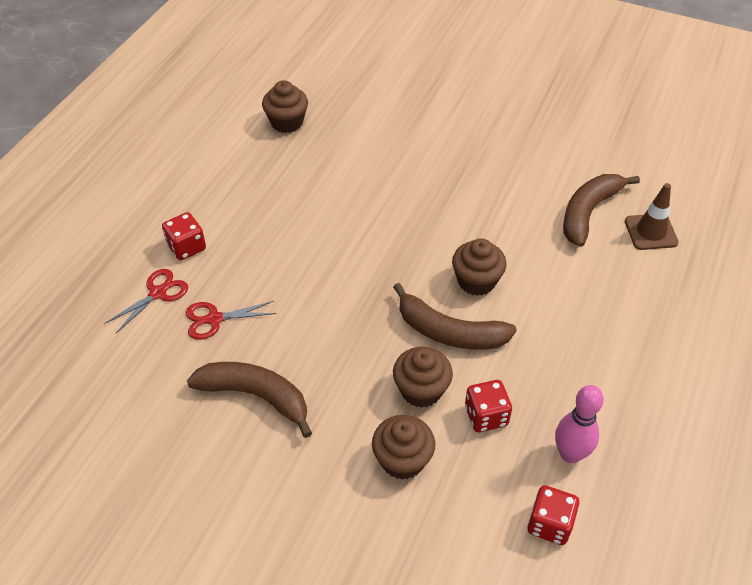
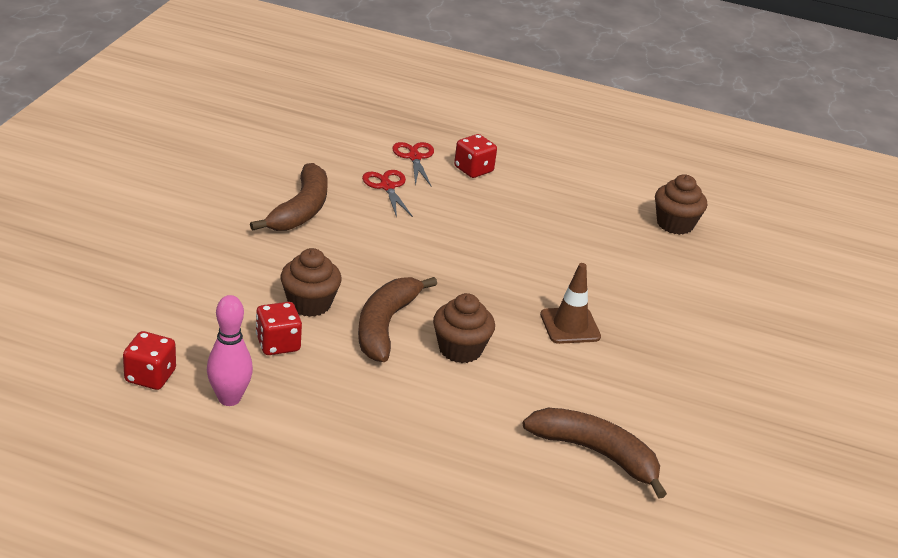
camera: 80 degrees right, 15 degrees down
(158, 293) = (414, 157): red scissors -> red scissors turned 135 degrees counterclockwise
(402, 460) = (229, 289): brown cupcake -> none
(651, 232) = (575, 510): brown traffic cone -> brown traffic cone (570, 326)

